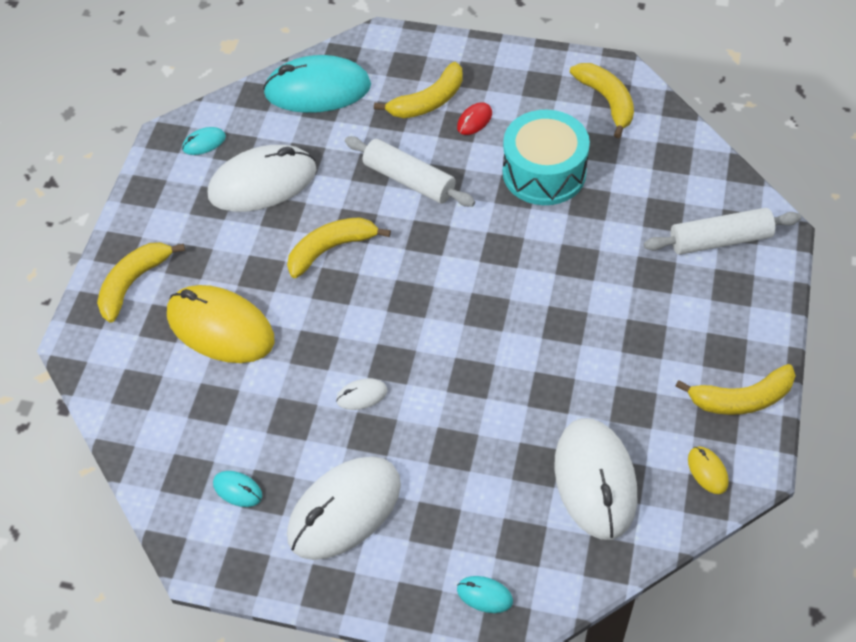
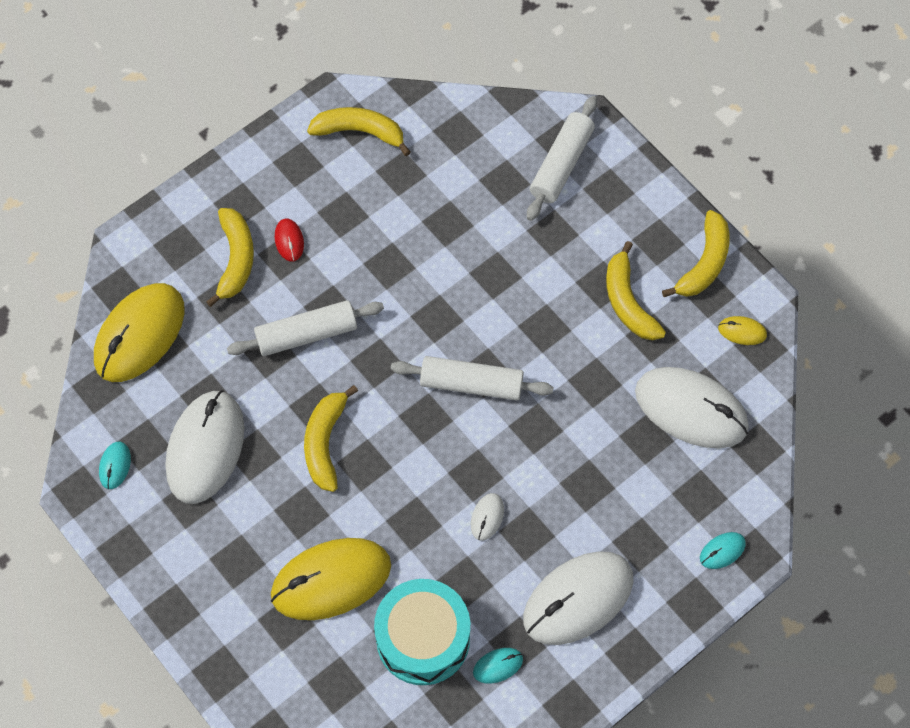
camera: 55 degrees left, 10 degrees up
(133, 283) = (223, 621): yellow banana -> yellow banana (628, 302)
(317, 89) = (139, 334): turquoise mouse -> yellow mouse
(344, 510) = (578, 599): white mouse -> white mouse turned 60 degrees clockwise
(467, 308) = (471, 384): none -> white rolling pin
(544, 172) = (389, 231): turquoise drum -> turquoise drum (423, 638)

